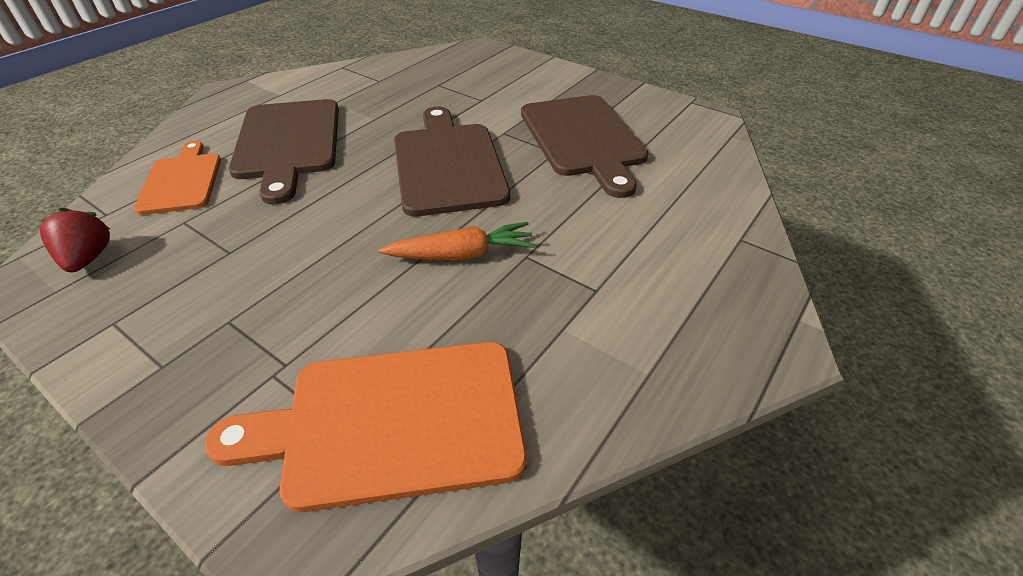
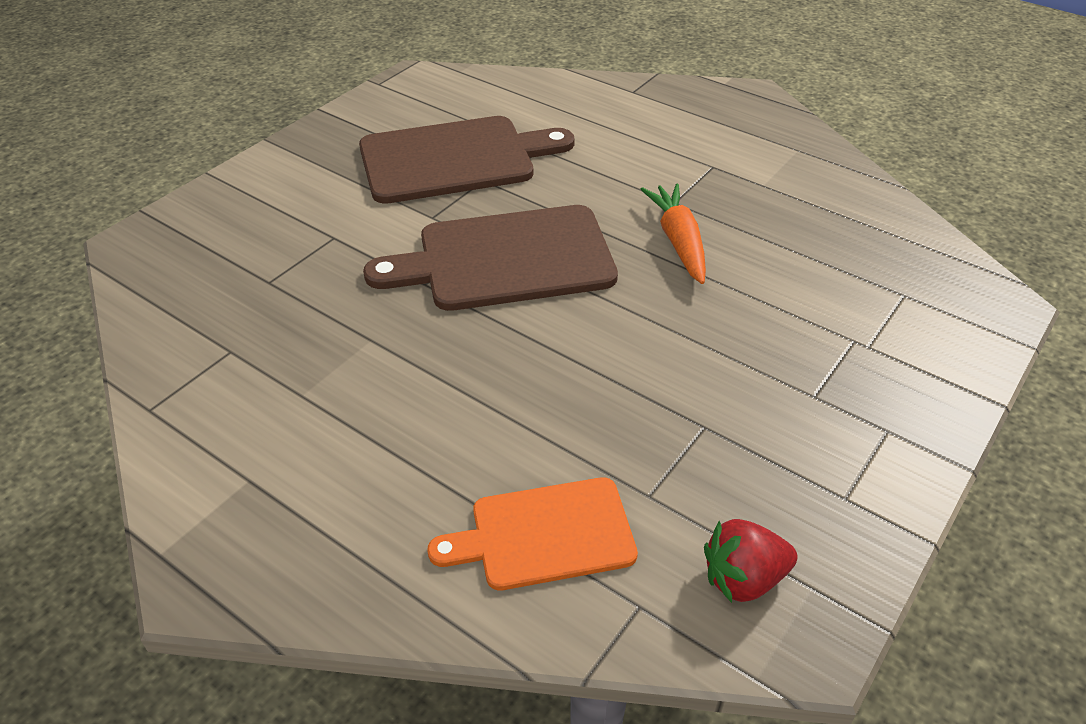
camera: 90 degrees left, 0 degrees up
(288, 143) = (436, 427): brown cutting board -> none
(392, 421) = (887, 268): orange cutting board -> none

